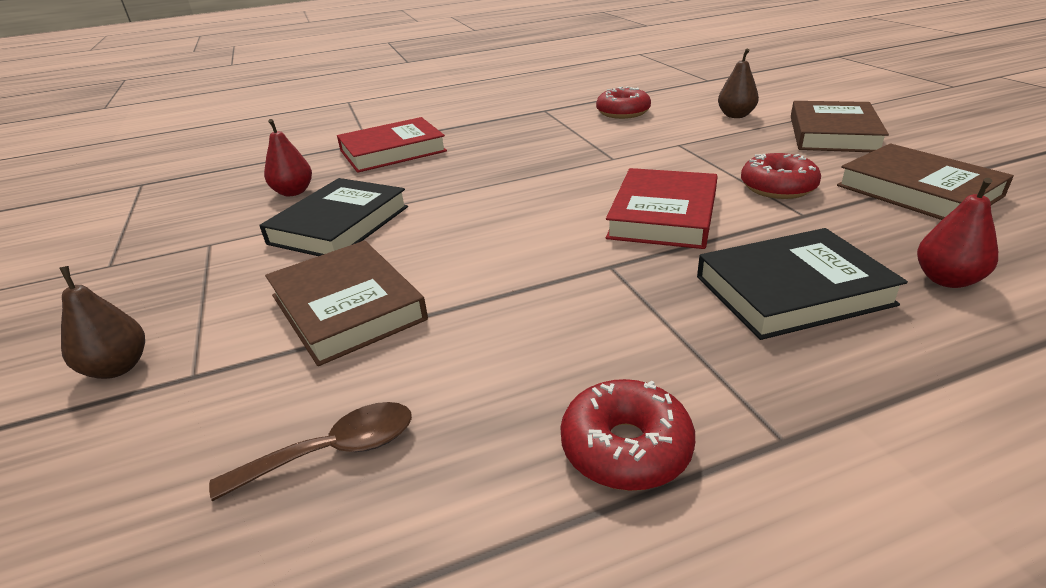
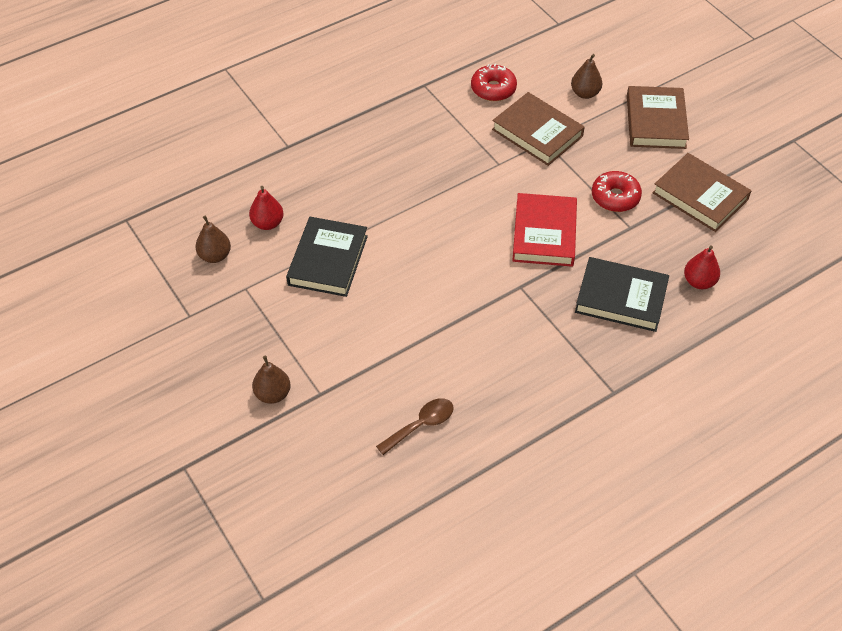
camera: 15 degrees left, 20 degrees up
(204, 214) = (215, 256): none -> brown pear
(347, 307) = (377, 336): brown book -> brown book (537, 133)
(392, 151) = (317, 160): red book -> none
(626, 448) = (549, 405): red donut -> none
(792, 290) = (621, 298): black book -> black book turned 45 degrees clockwise

